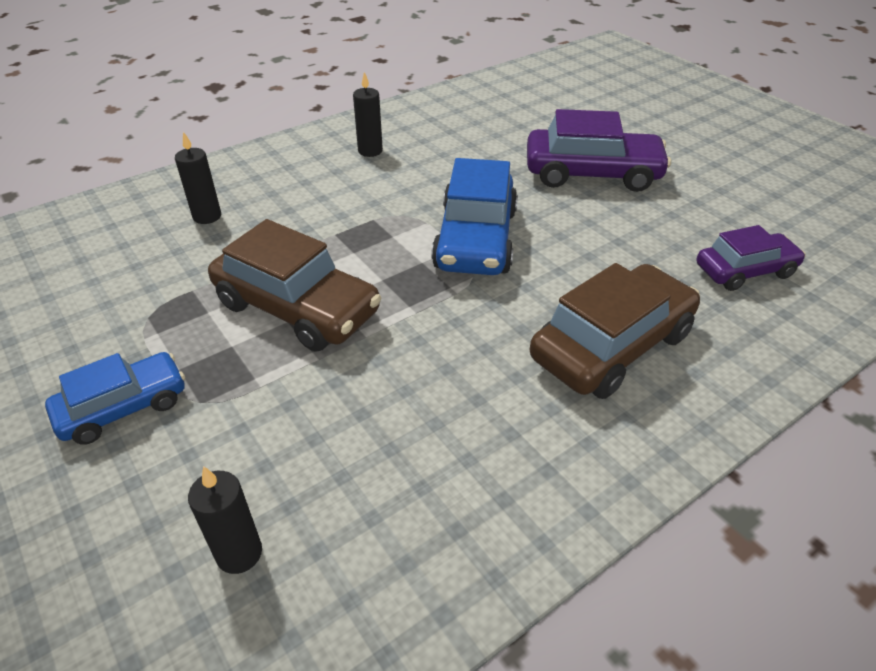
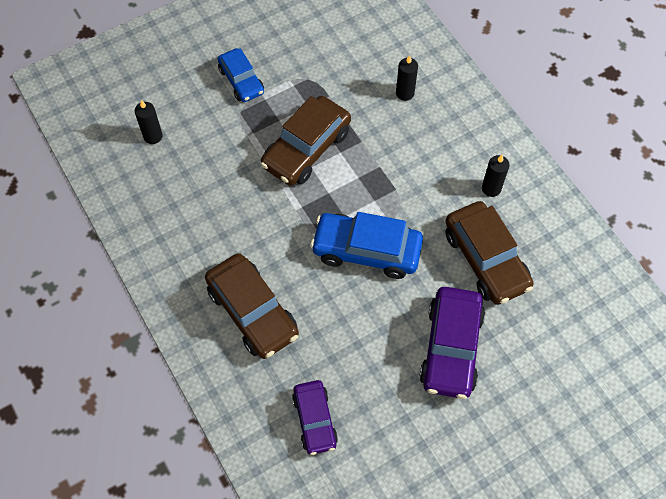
camera: 95 degrees right, 20 degrees up
(469, 153) = (486, 259): none -> brown car

